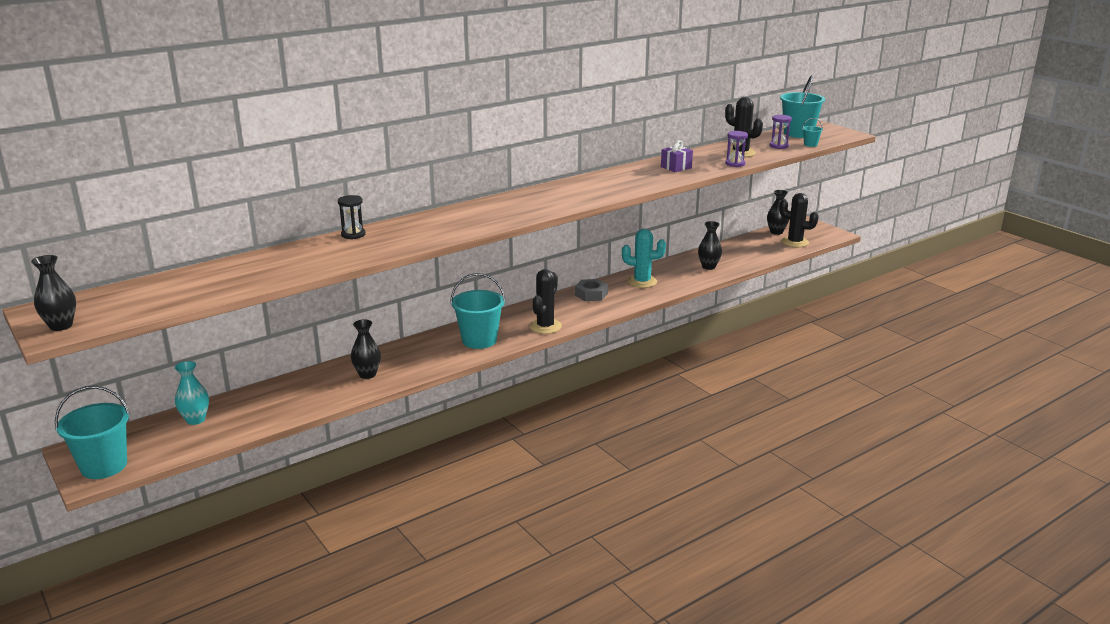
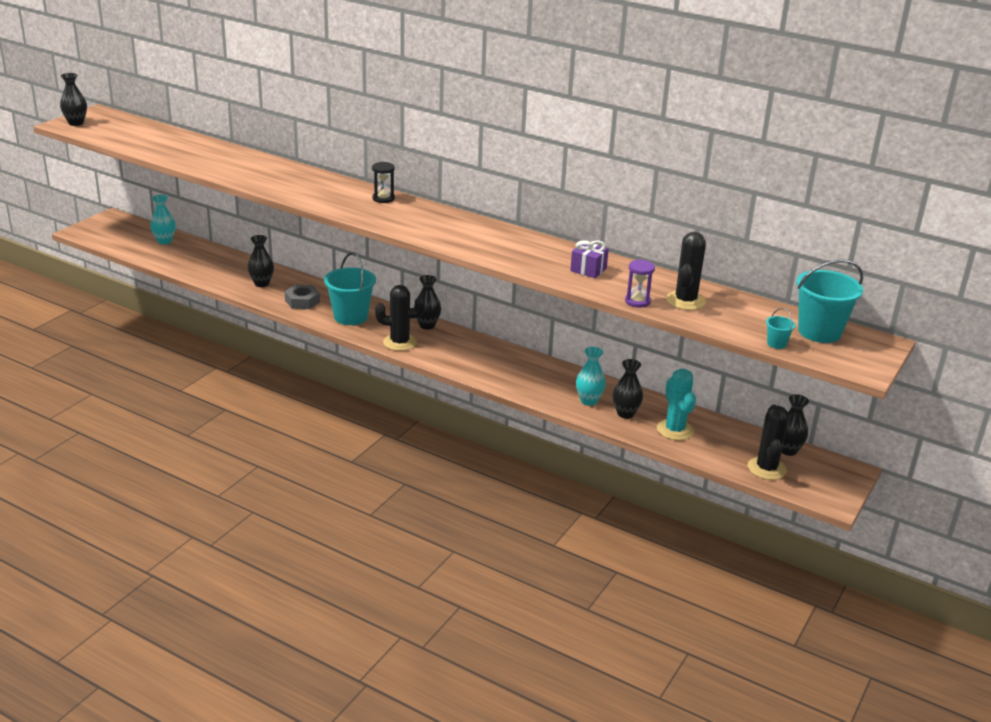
camera: 65 degrees right, 5 degrees up
(104, 466) = (96, 231): turquoise bucket -> none
(353, 235) = (281, 165): black hourglass -> black hourglass (383, 198)
(524, 310) = (427, 325): none -> black vase
(591, 294) = (490, 353): grey nut -> grey nut (302, 301)
(642, 282) = (546, 377): turquoise cactus -> turquoise cactus (675, 430)
(684, 274) = (589, 401): none -> turquoise vase
(779, 146) = (744, 323): purple hourglass -> none

